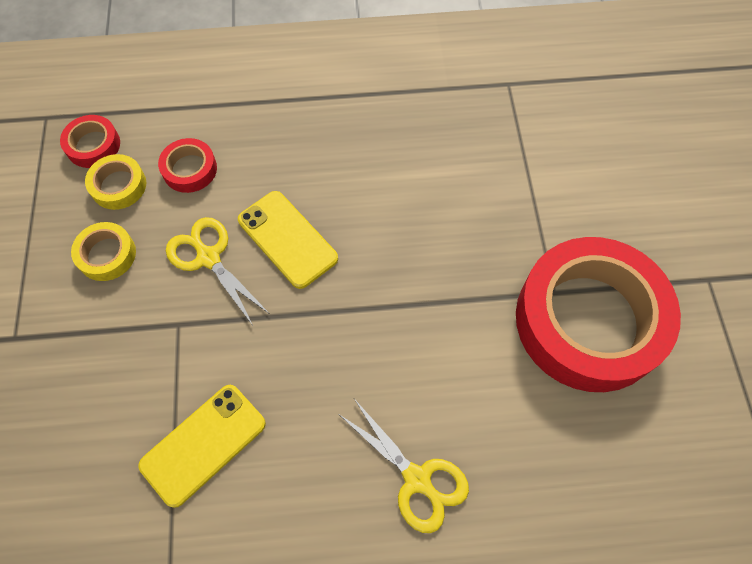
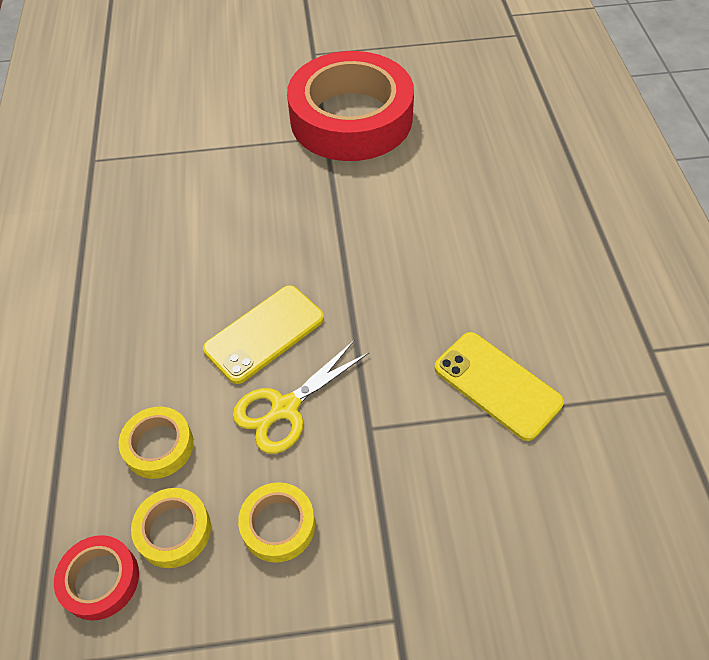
camera: 90 degrees left, 10 degrees down
(190, 169) = (158, 446): red tape -> yellow tape
(417, 479) = (500, 223): yellow scissors -> none

